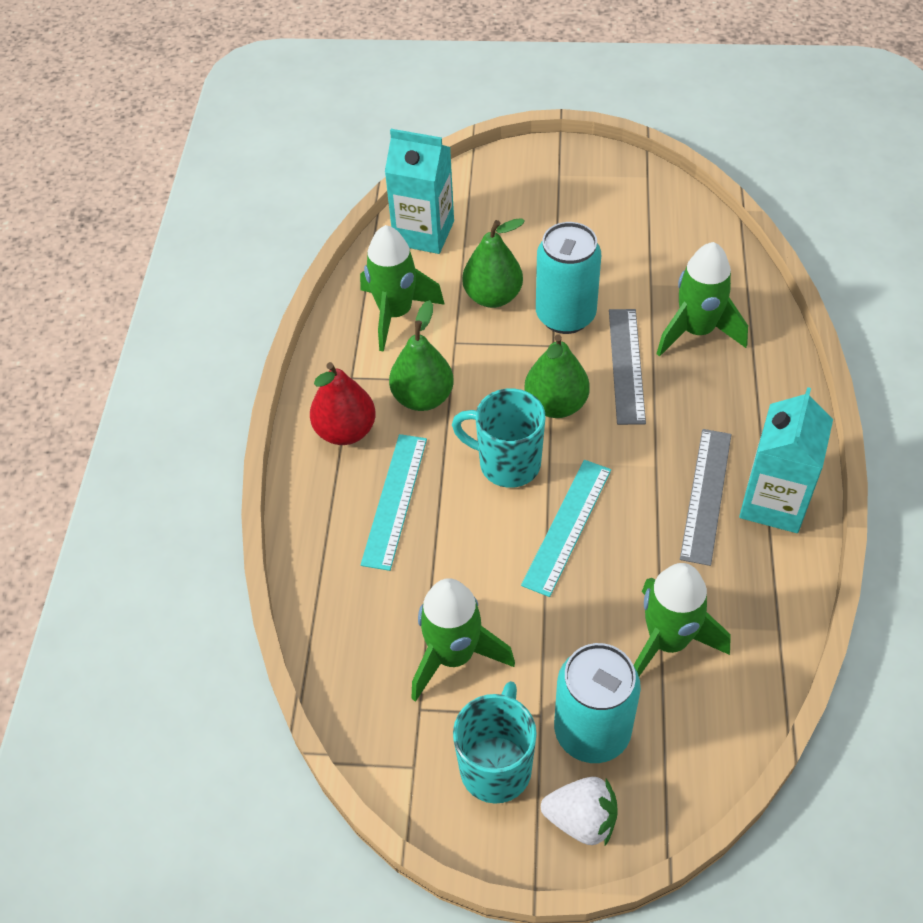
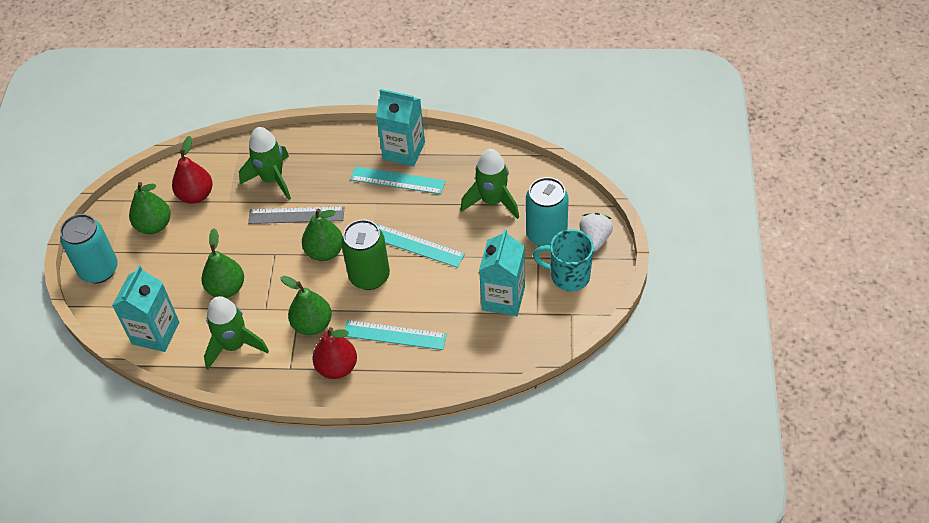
camera: 90 degrees left, 0 degrees up
(454, 655) = (503, 298): green rocket -> turquoise carton
(507, 463) = (369, 276): turquoise mug -> green can
(565, 316) = (250, 247): turquoise can -> turquoise can (99, 270)
(603, 211) = (154, 225): none -> green pear
(660, 248) = (196, 195): none -> red pear
(706, 495) = (397, 180): grey ruler -> turquoise ruler

